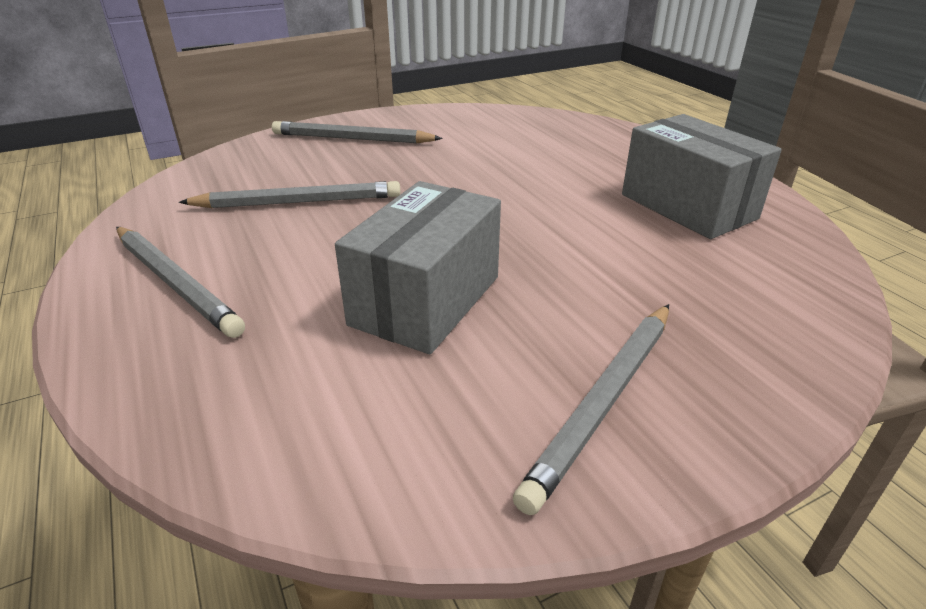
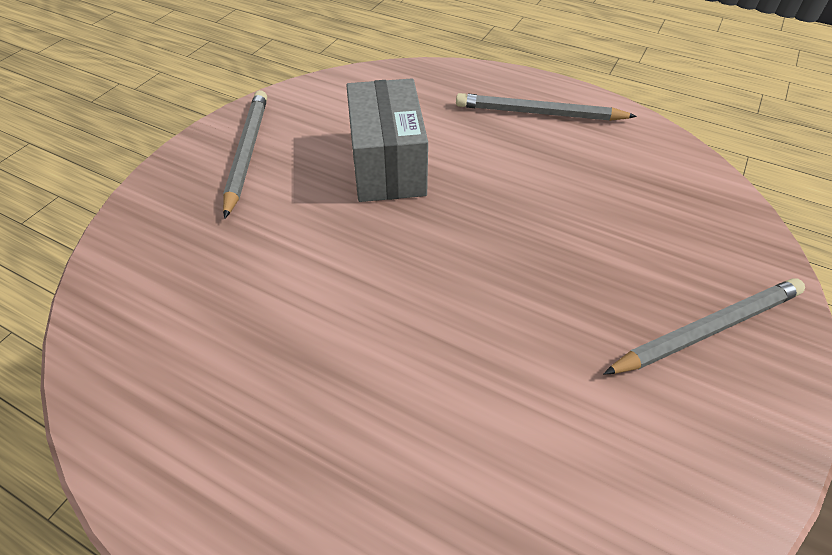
camera: 145 degrees right, 15 degrees up
(298, 202) = (586, 203): grey pencil -> none
(687, 206) = (234, 388): grey box -> none

